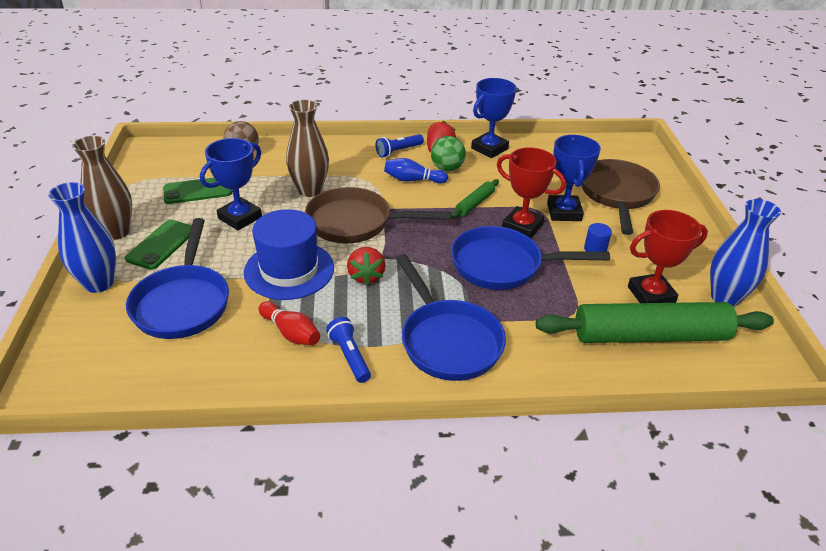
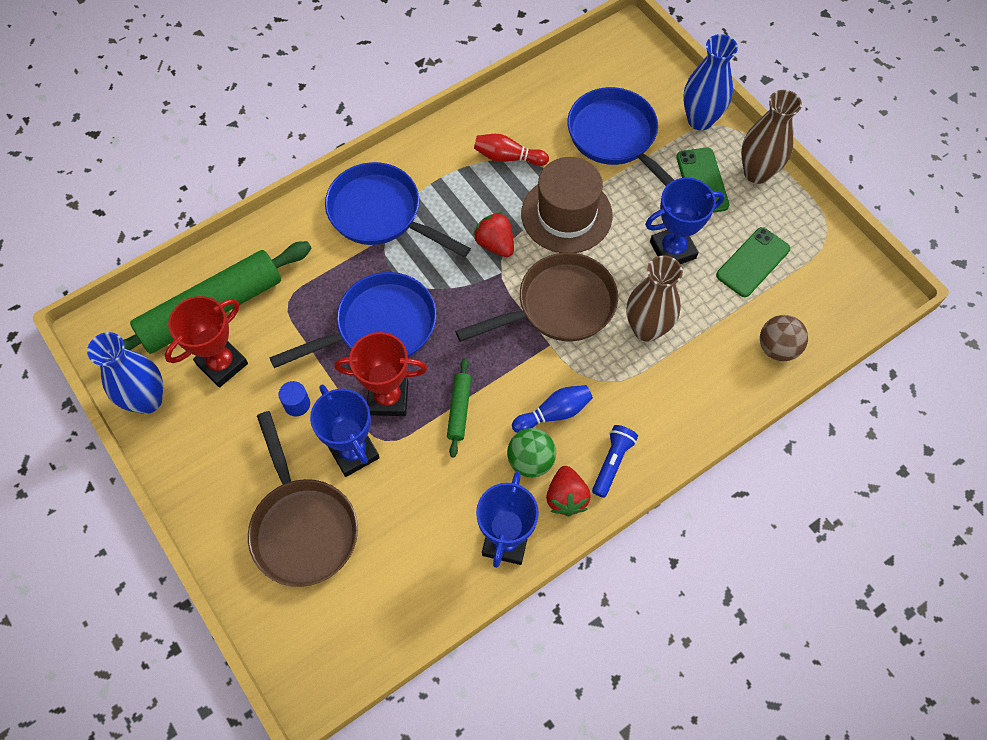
camera: 150 degrees right, 25 degrees up
(240, 218) = (672, 250): blue trophy -> blue trophy turned 60 degrees clockwise
(289, 270) = (566, 214): blue hat -> brown hat
(349, 356) = (447, 161): blue flashlight -> none

